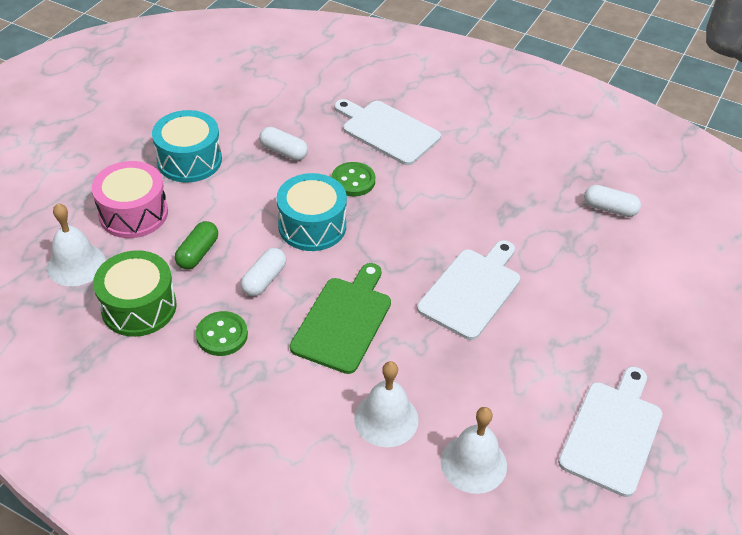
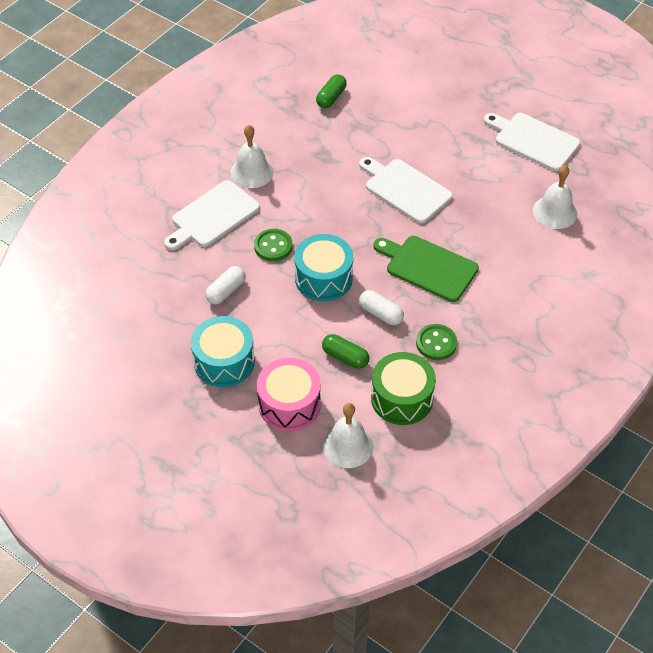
camera: 80 degrees left, 5 degrees up
(386, 419) = (518, 252): white bell -> white bell (252, 172)
(609, 209) = (331, 98): white capsule -> green capsule

